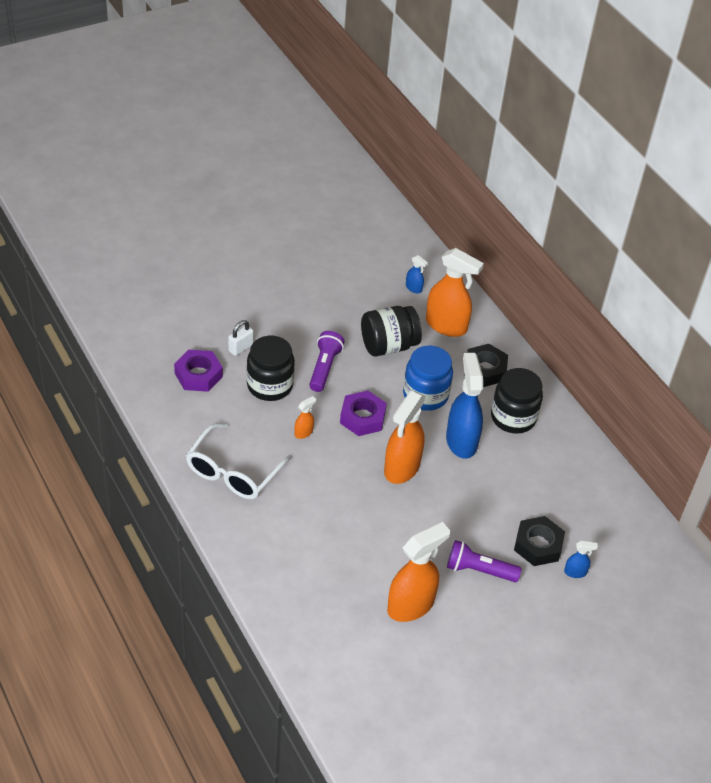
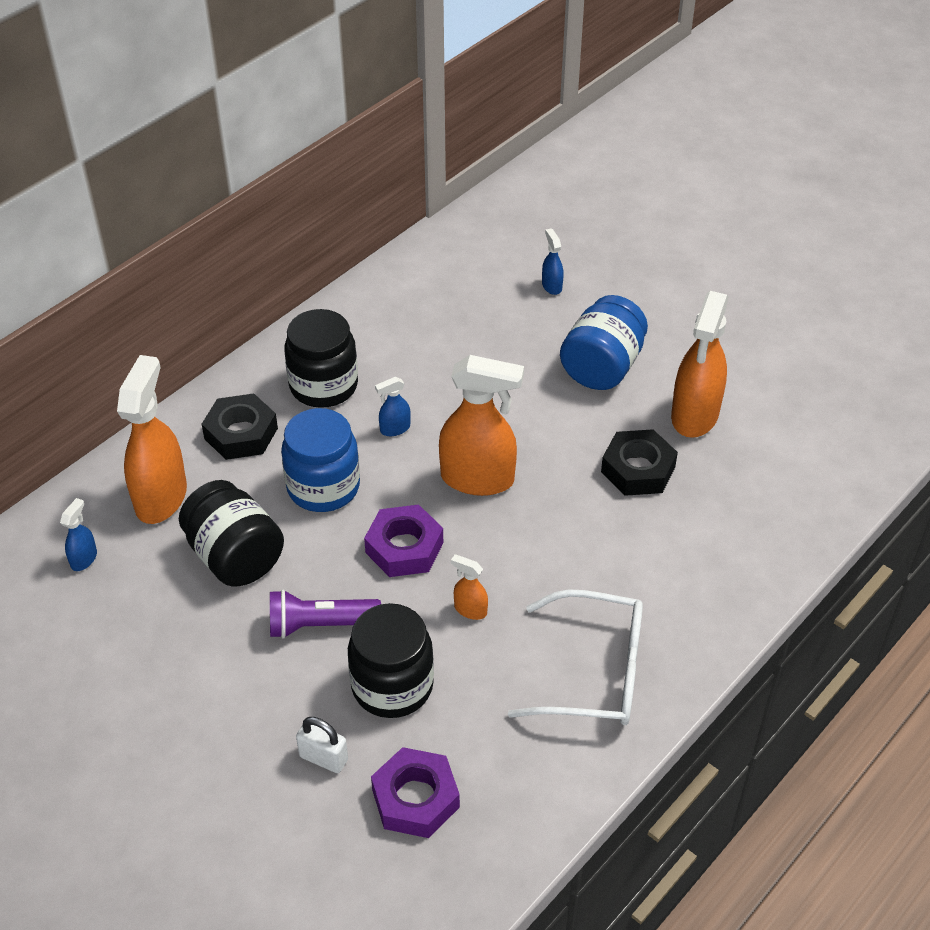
camera: 105 degrees left, 0 degrees up
(411, 605) = (694, 416): orange spray bottle -> orange spray bottle turned 105 degrees counterclockwise
(461, 441) = (394, 429): blue spray bottle -> blue spray bottle, size x0.44
(478, 570) = (602, 367): purple flashlight -> blue jar
(538, 545) = (531, 323): black nut -> black nut (638, 469)

